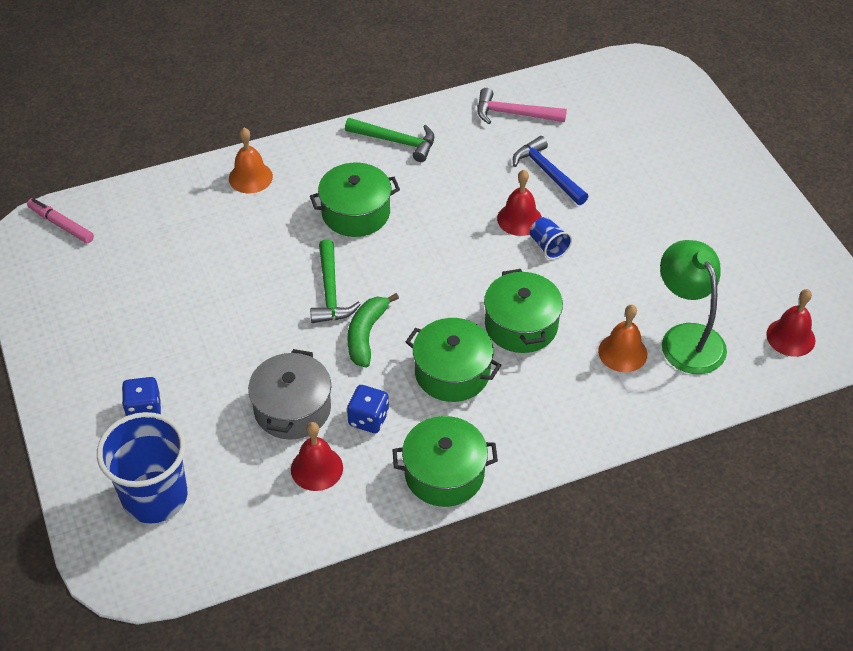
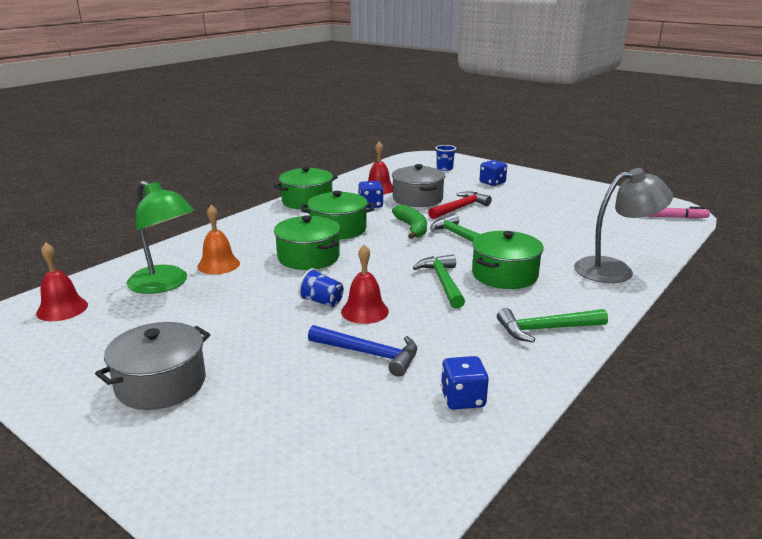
camera: 150 degrees right, 25 degrees down
(155, 497) = (444, 169): blue cup -> blue cup, size x0.45
(250, 177) = (614, 269): orange bell -> grey lamp
(264, 357) = (460, 208): none -> red hammer
(421, 227) = (443, 282): none -> green hammer
(513, 114) = (463, 399): pink hammer -> blue dice
(710, 206) = (161, 384): none -> grey pot

